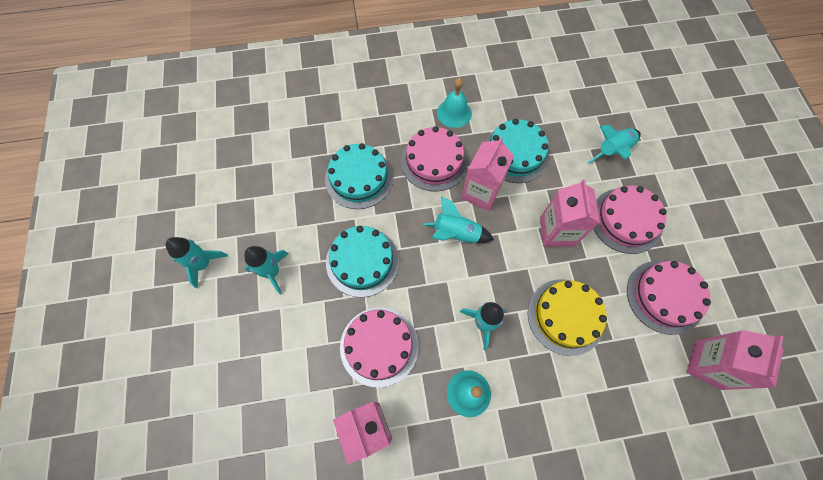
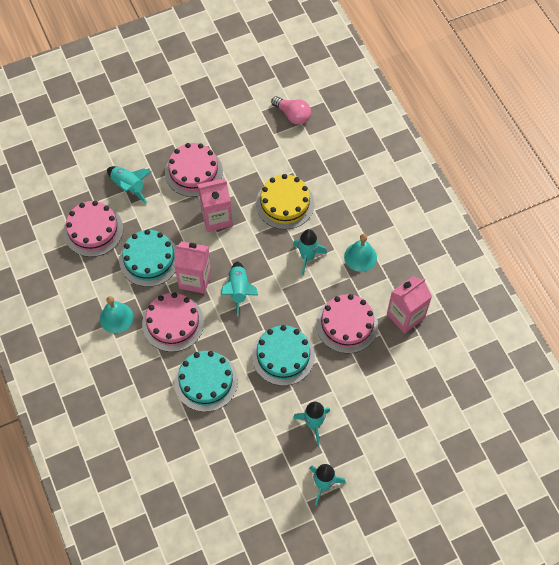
camera: 105 degrees left, 5 degrees down
(664, 296) = (250, 142): pink cake -> pink cake (93, 230)
(708, 364) = (293, 115): pink carton -> pink light bulb

